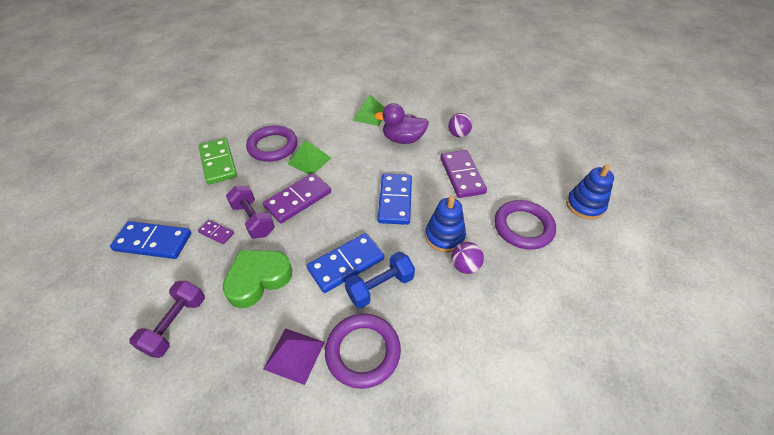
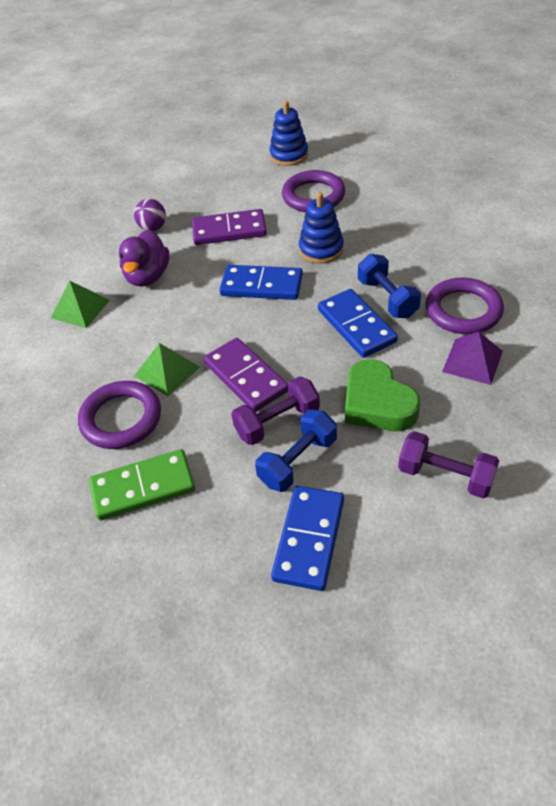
camera: 80 degrees left, 0 degrees up
(216, 233) = (298, 461): purple domino -> blue dumbbell
(465, 266) = (361, 238): purple ball -> none

